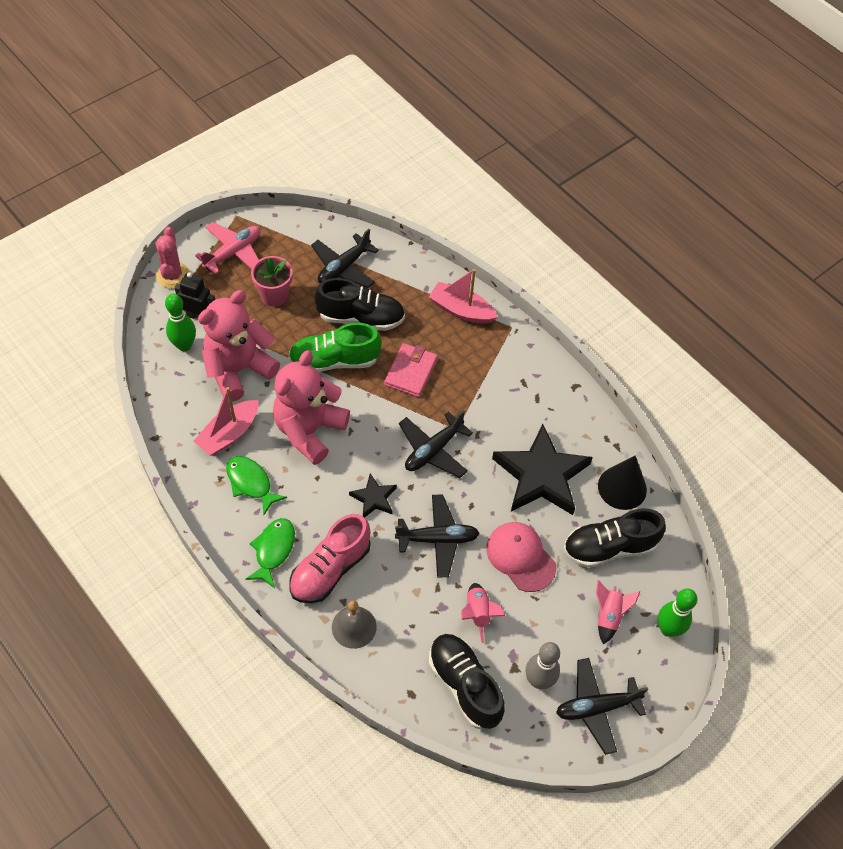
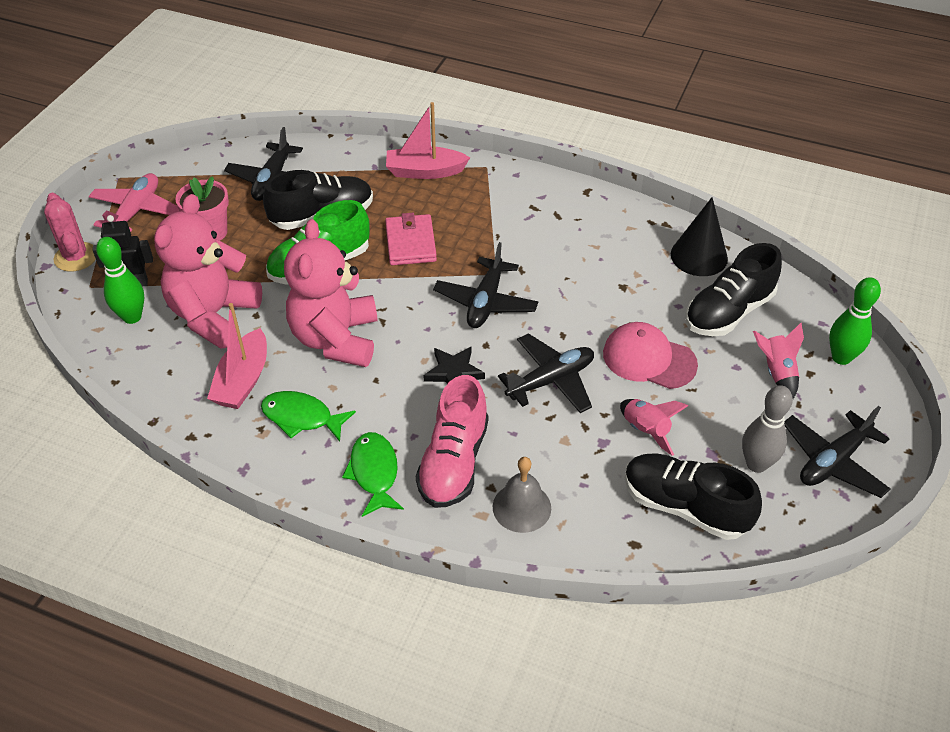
camera: 25 degrees left, 10 degrees down
(541, 475) = (612, 278): black star -> none

